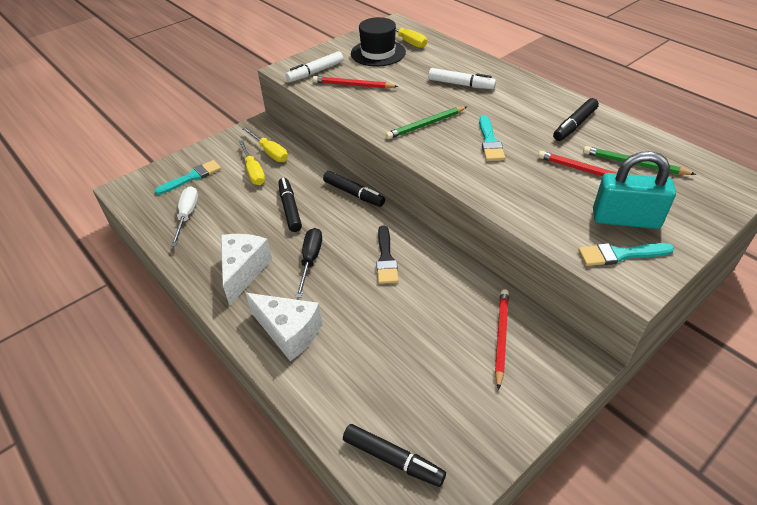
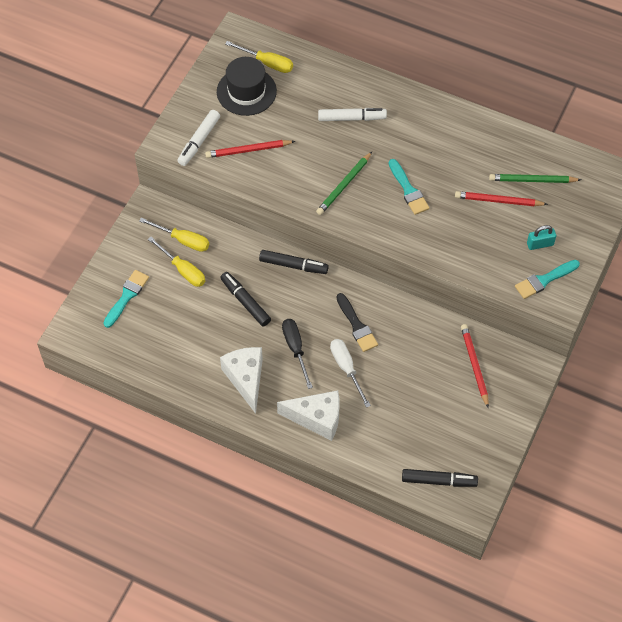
camera: 25 degrees left, 15 degrees up
(187, 215) = (155, 341): white screwdriver -> white screwdriver (346, 368)
(575, 125) = (472, 146): black marker -> none
(625, 219) = (540, 244): turquoise padlock -> turquoise padlock, size x0.51

